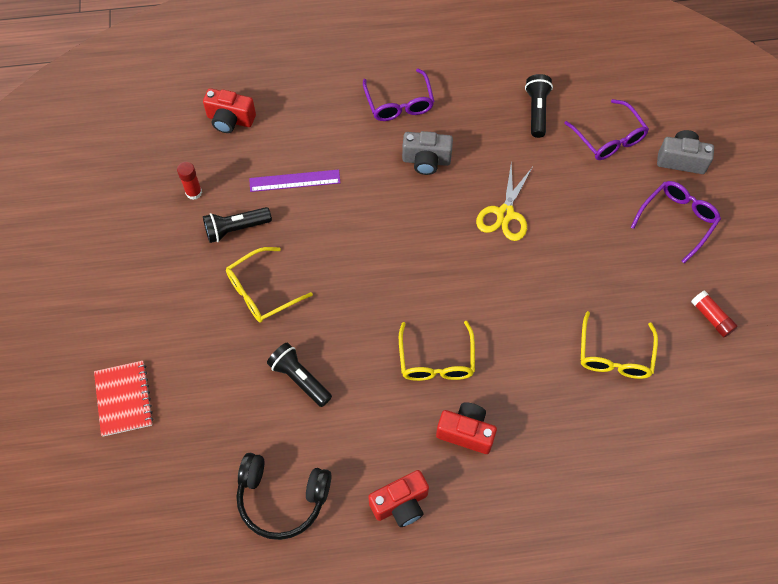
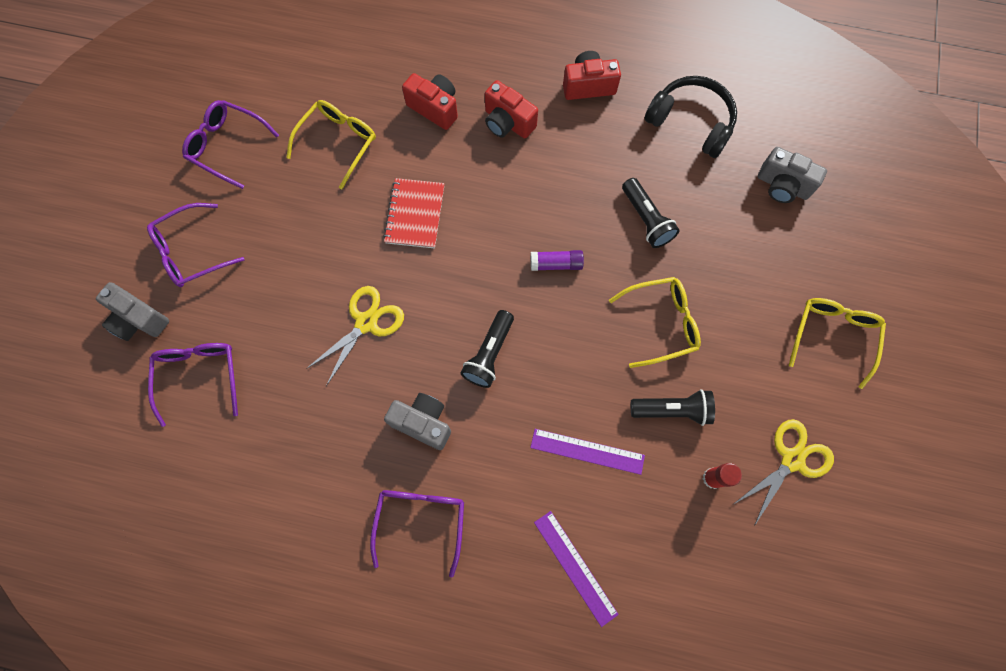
camera: 160 degrees left, 10 degrees up
(124, 399) = (825, 257): red notebook -> red notebook (415, 214)
(133, 223) = (792, 460): none -> yellow scissors
(175, 458) = (782, 186): none -> grey camera
(230, 120) = (644, 575): red camera -> red camera (434, 108)
(280, 110) = (575, 567): none -> purple ruler
(368, 311) = (556, 264): none -> purple glue stick
(436, 360) = (507, 193): yellow glasses -> yellow glasses (833, 336)
(537, 111) = (259, 445): black flashlight -> black flashlight (489, 354)
(711, 317) = (227, 146): red glue stick -> purple glasses

